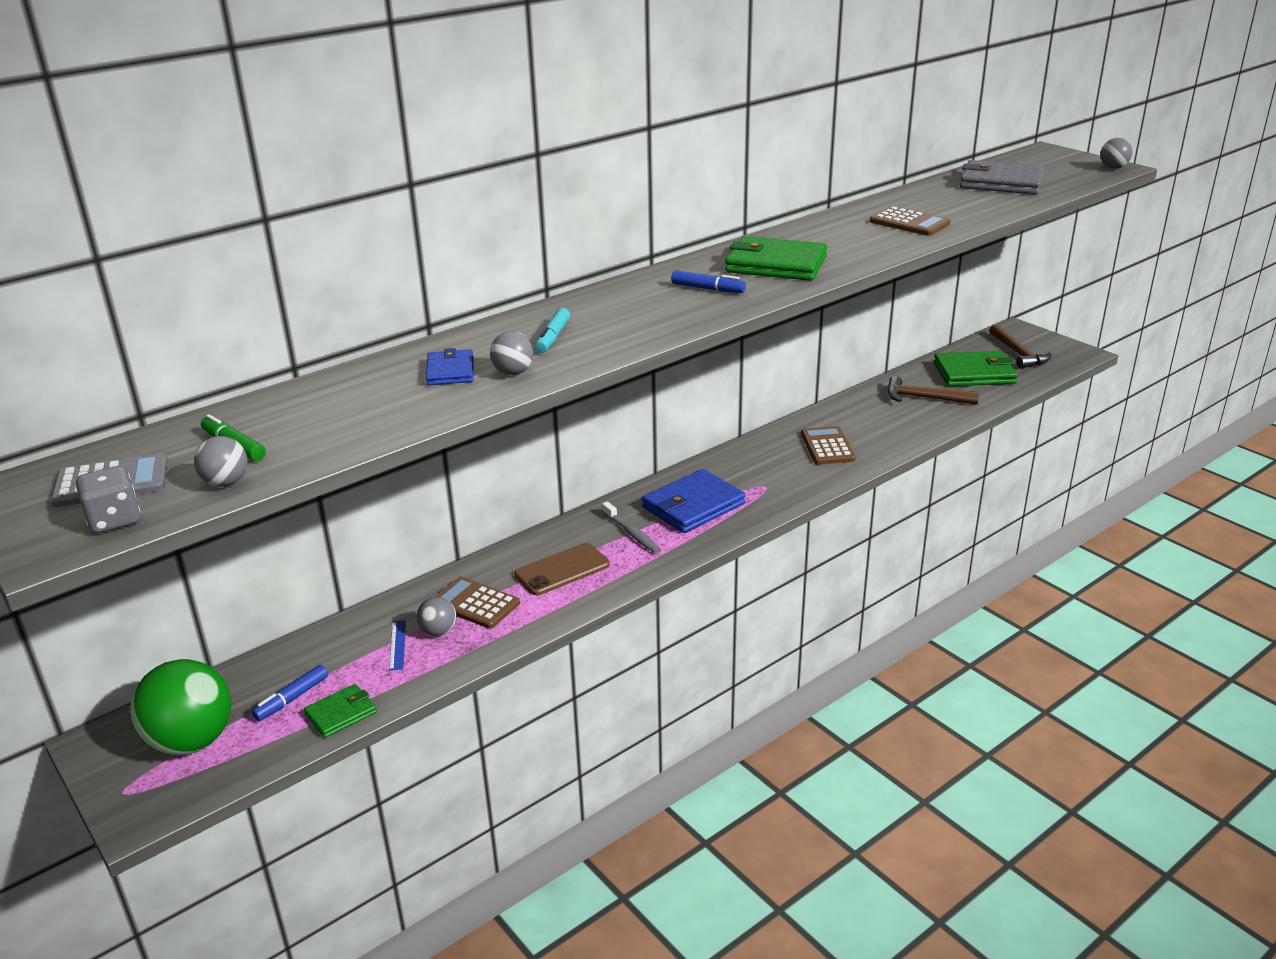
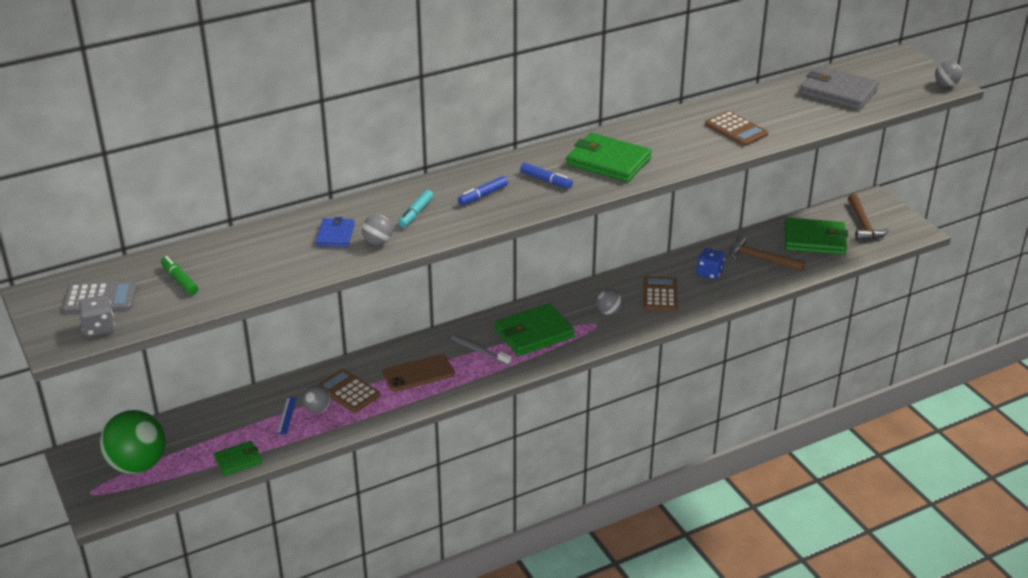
camera: 10 degrees right, 5 degrees up
(226, 482) = (170, 309): grey ball -> grey ball (608, 312)
(292, 699) = (207, 445): blue marker -> blue marker (483, 195)
(632, 533) = (479, 350): grey toothbrush -> grey toothbrush turned 150 degrees clockwise
(693, 506) = (534, 333): blue wallet -> green wallet
(874, 418) = (709, 273): none -> blue dice

